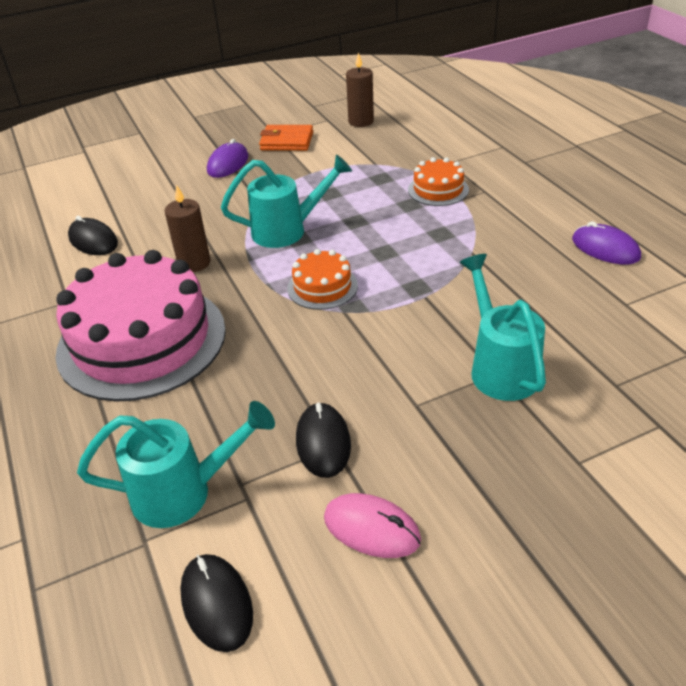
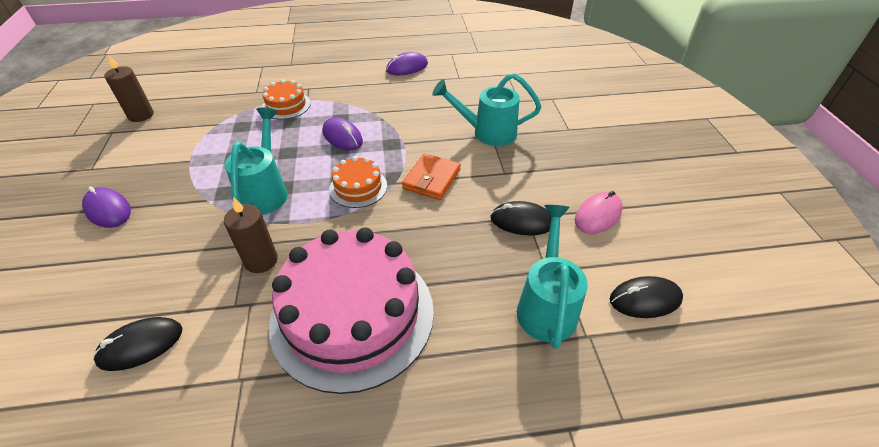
camera: 75 degrees left, 5 degrees up
(287, 141) = (117, 163): orange wallet -> orange wallet (431, 179)
(406, 247) = (342, 137): none -> purple mouse

